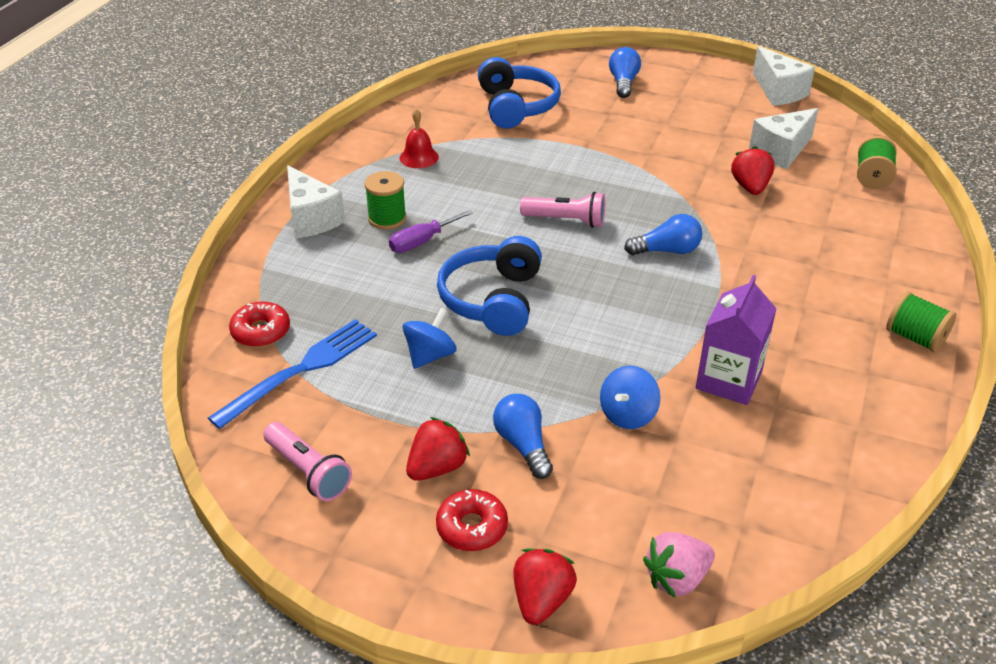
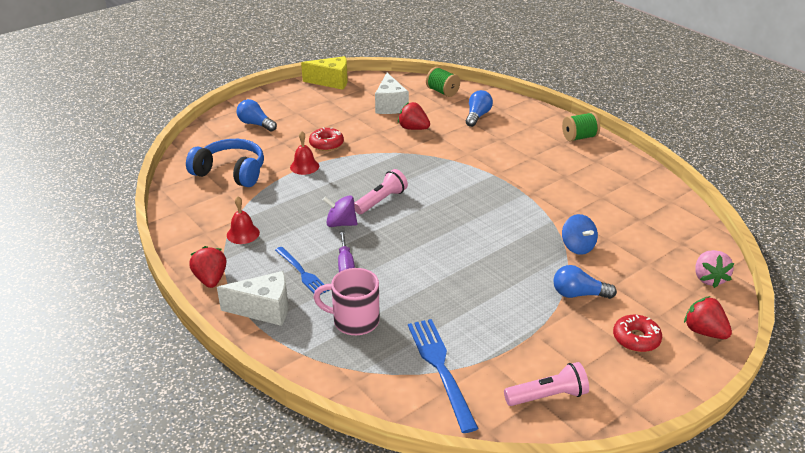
camera: 60 degrees left, 5 degrees down
(261, 331) = (380, 377): red donut -> red donut (326, 144)
(336, 281) = (354, 321): none -> pink mug
(387, 218) = (302, 273): green spool -> blue fork
(430, 355) = (470, 303): blue spinning top -> none
(437, 467) = (577, 336): red strawberry -> red strawberry (211, 279)
(492, 300) = (435, 258): blue headphones -> none
(494, 209) = (341, 223): none -> purple spinning top
(577, 145) = (304, 166): none -> red bell
(667, 250) = (445, 178): blue light bulb -> blue light bulb (477, 116)
(728, 380) = (572, 203): purple carton -> none
(778, 92) = (331, 82): white cheese -> yellow cheese

